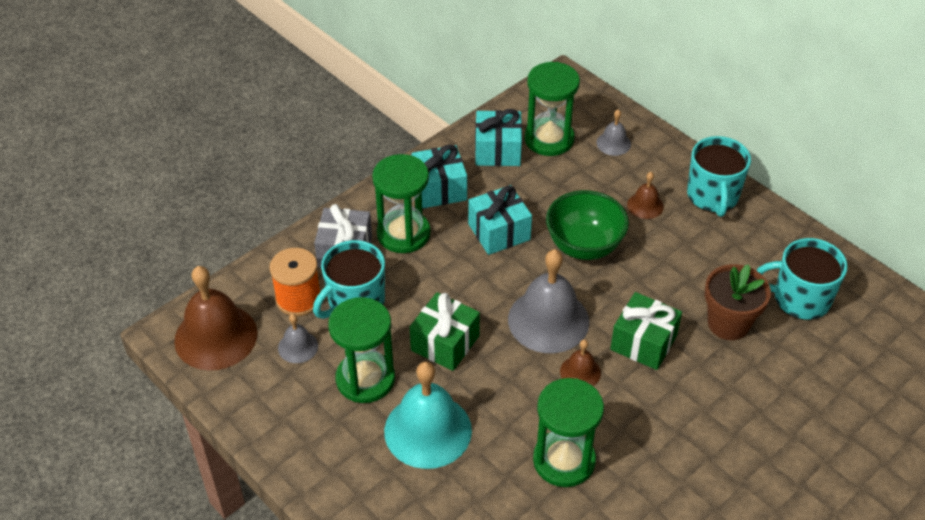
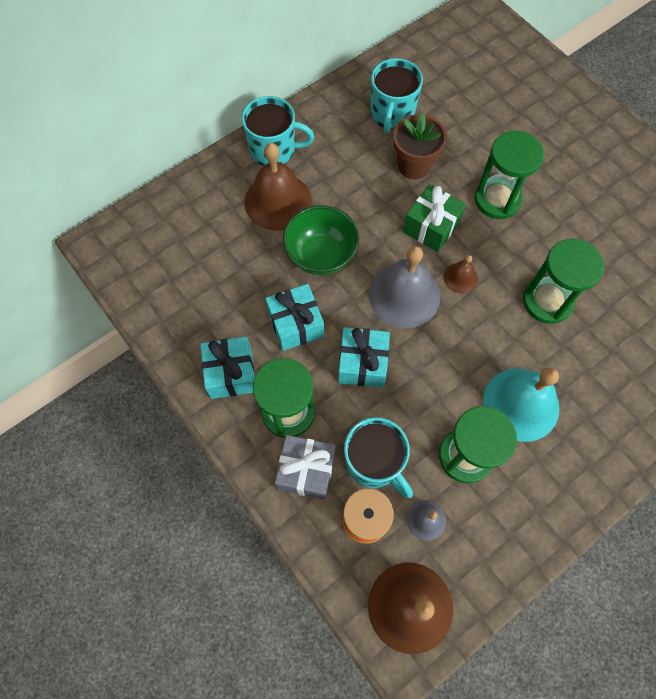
camera: 85 degrees left, 20 degrees up
(445, 343) = (426, 383): green gift -> none
(498, 150) = (186, 315): turquoise gift -> turquoise gift (362, 364)
(549, 139) = (178, 267): green hourglass -> green hourglass (497, 199)
(613, 143) = (194, 214): grey bell -> none
(645, 205) = (278, 201): brown bell -> brown bell, size x2.07

